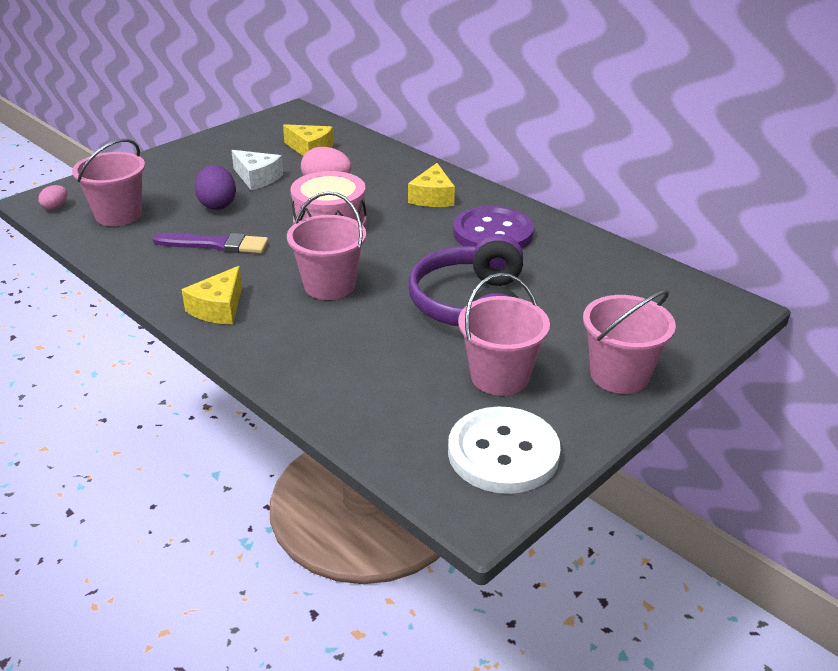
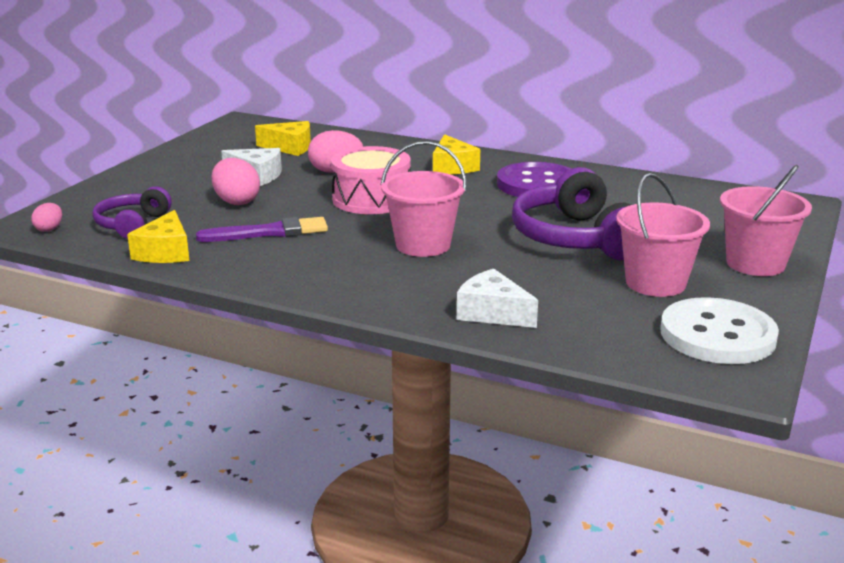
camera: 20 degrees left, 10 degrees down
(119, 215) = (133, 225): pink bucket -> purple headphones
(217, 204) = (236, 202): purple egg -> pink egg
(218, 308) = (327, 280): yellow cheese -> yellow cheese (165, 252)
(323, 377) = (492, 313): none -> white cheese

